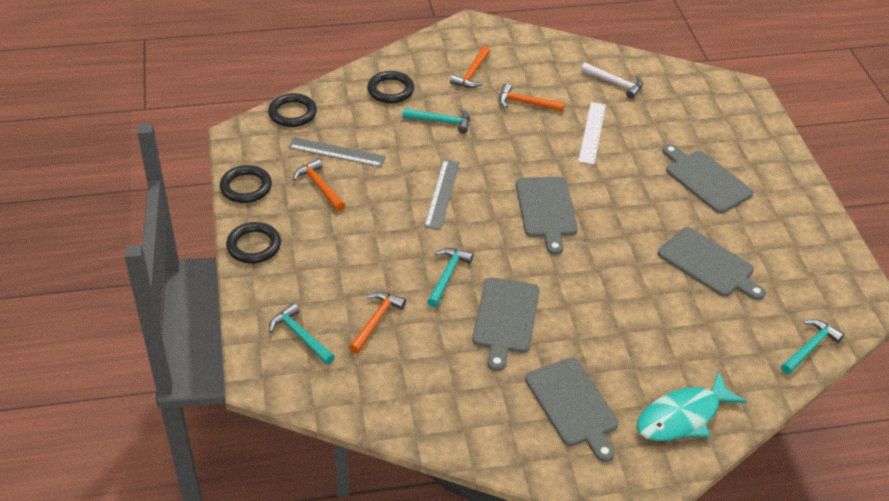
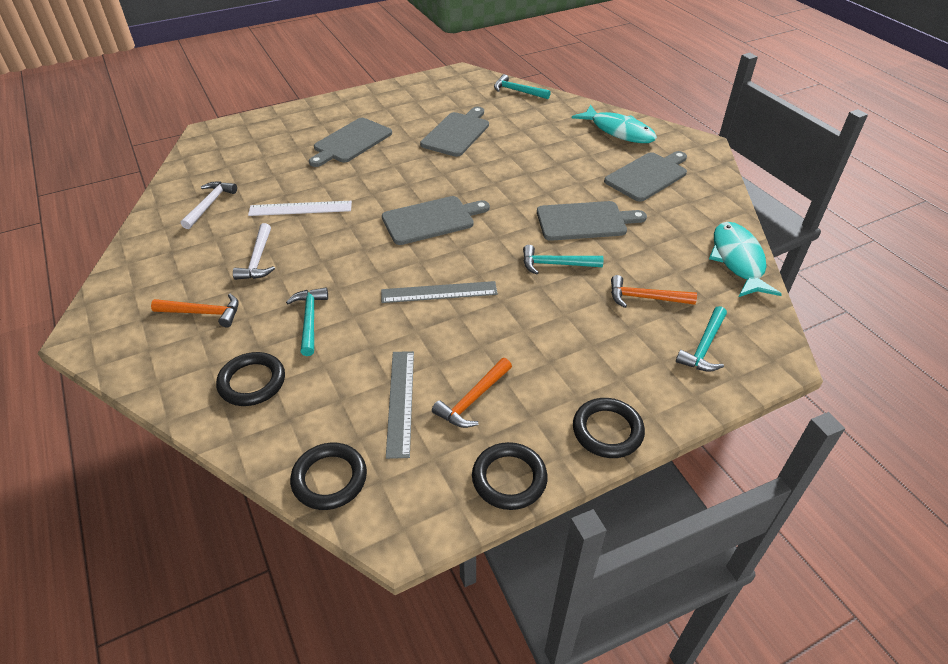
camera: 105 degrees left, 0 degrees up
(396, 416) = (738, 260): none -> turquoise fish
(526, 103) = (258, 259): orange hammer -> white hammer

